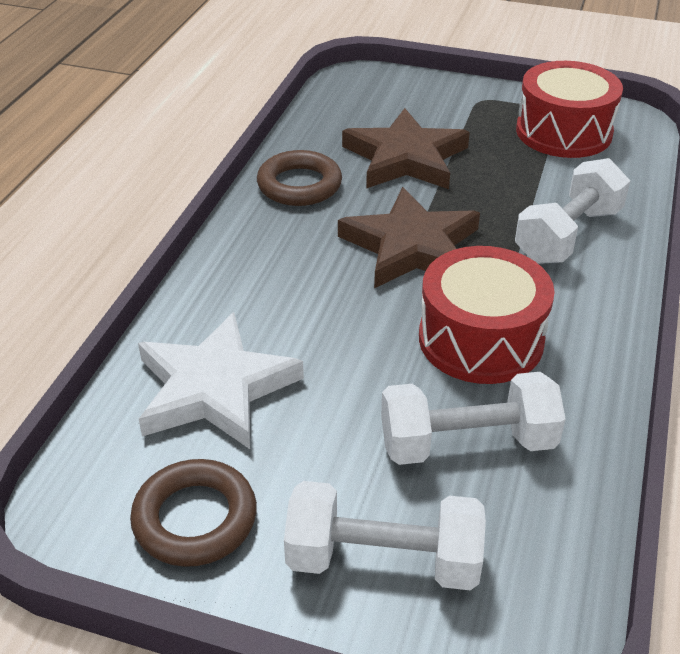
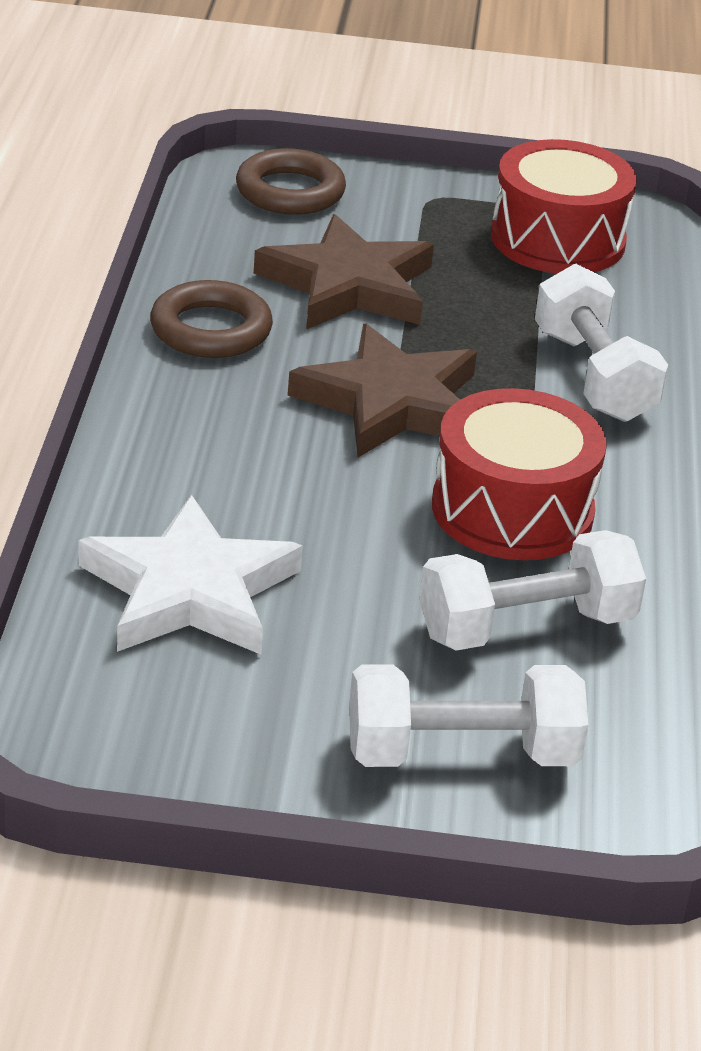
camera: 15 degrees left, 5 degrees down
(195, 519) = (221, 733): brown ring -> brown ring (290, 191)
(568, 235) = (593, 376): white dumbbell -> white dumbbell turned 45 degrees counterclockwise

